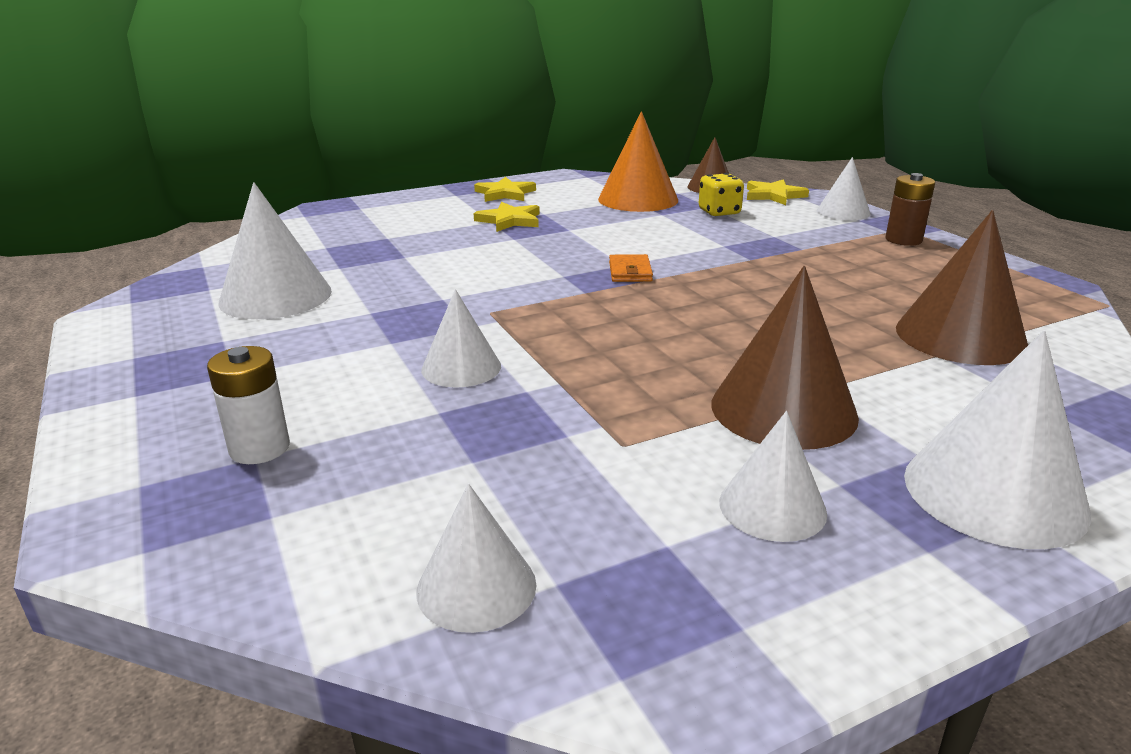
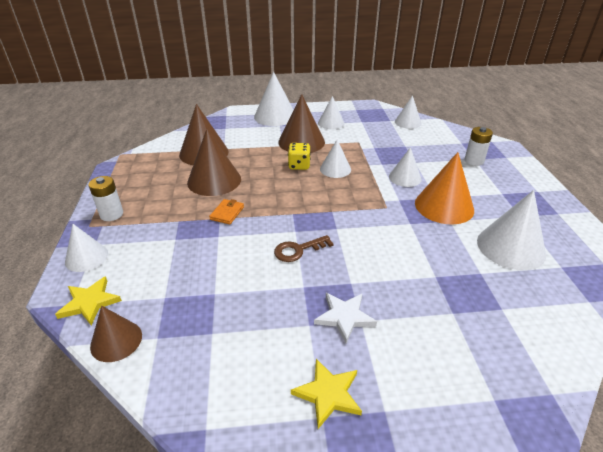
camera: 160 degrees left, 10 degrees up
(510, 220) = (344, 317): yellow star -> white star
(601, 250) = (298, 250): none -> brown key
(630, 272) = (297, 222): orange wallet -> orange wallet (227, 213)
(631, 357) = (335, 169): none -> white cone
(638, 199) = (208, 331): orange cone -> orange cone (444, 206)
(719, 212) = (170, 283): yellow dice -> yellow dice (299, 165)
(843, 296) = (214, 180): none -> brown cone
(903, 240) = (111, 214): brown battery -> white battery

